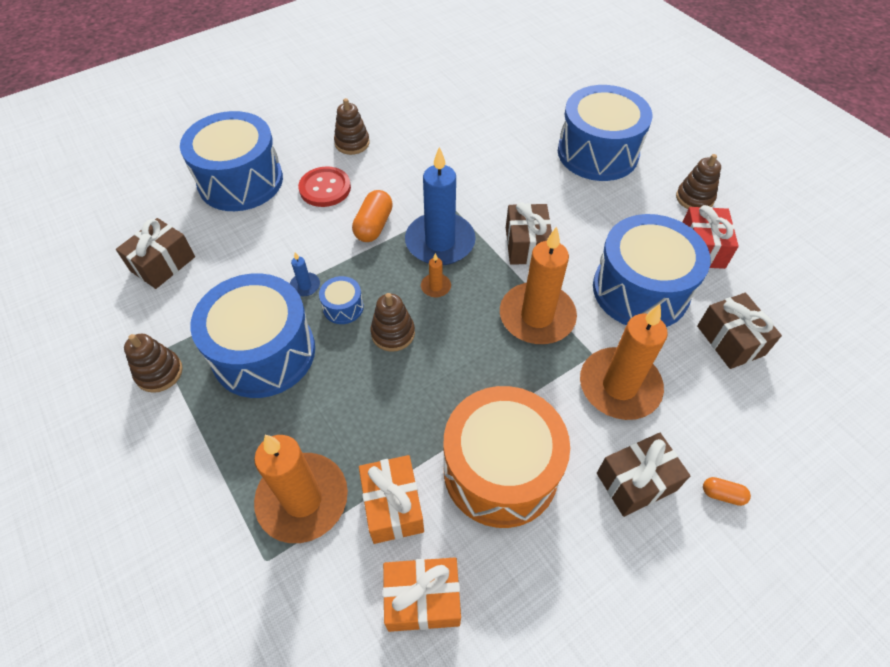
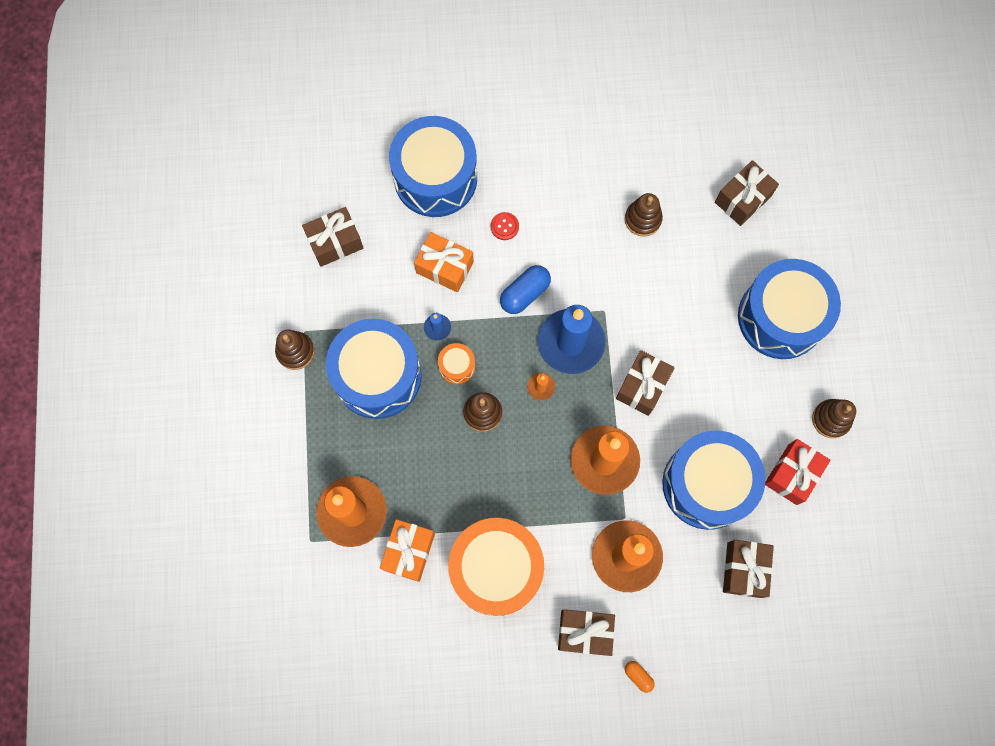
camera: 30 degrees right, 20 degrees up
(325, 188) = (504, 226): red button -> red button, size x0.56
(343, 307) = (457, 366): blue drum -> orange drum
(352, 143) = (557, 181): brown stacking toy -> brown stacking toy (643, 219)
(374, 225) = (525, 294): orange capsule -> blue capsule
(422, 599) = (395, 623): orange gift -> orange gift (445, 267)
(508, 98) = (743, 199): none -> brown gift

